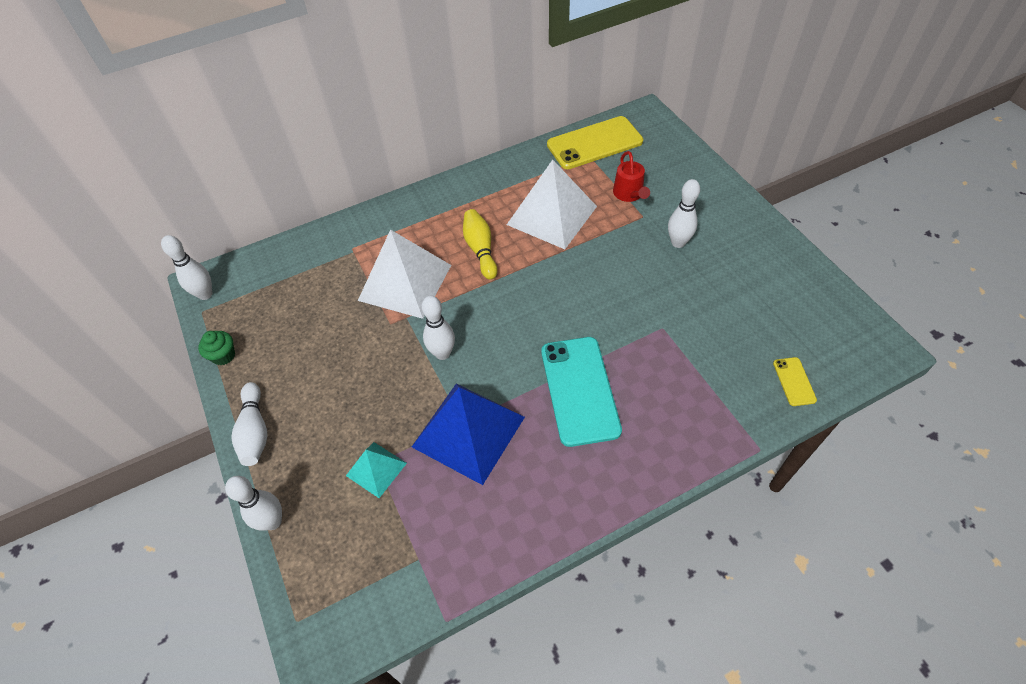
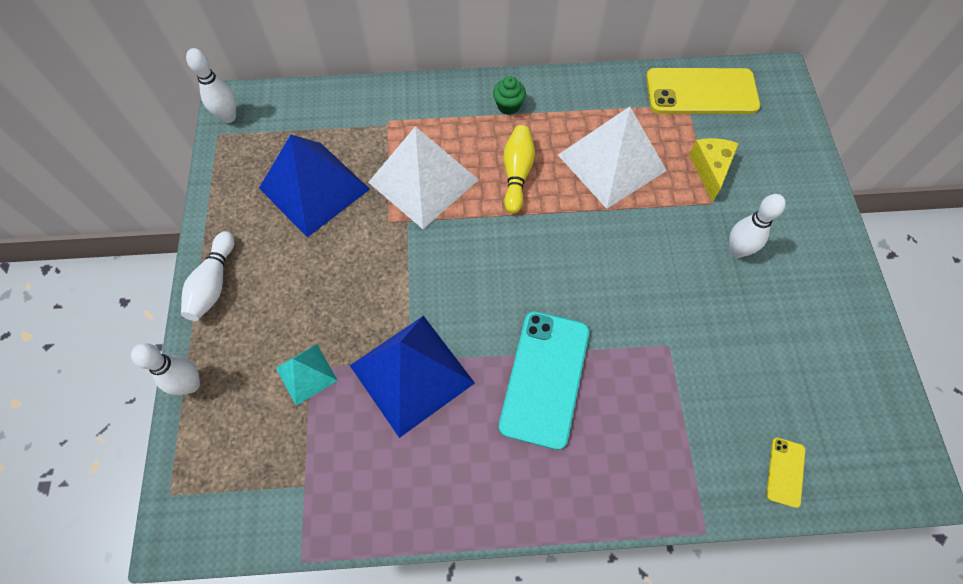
camera: 20 degrees right, 10 degrees up
(223, 356) = (218, 191): green cupcake -> green cupcake (508, 106)
(311, 322) = (314, 188): none -> blue pyramid
(442, 353) = (425, 276): white bowling pin -> none
(629, 194) = (710, 170): red watering can -> yellow cheese

